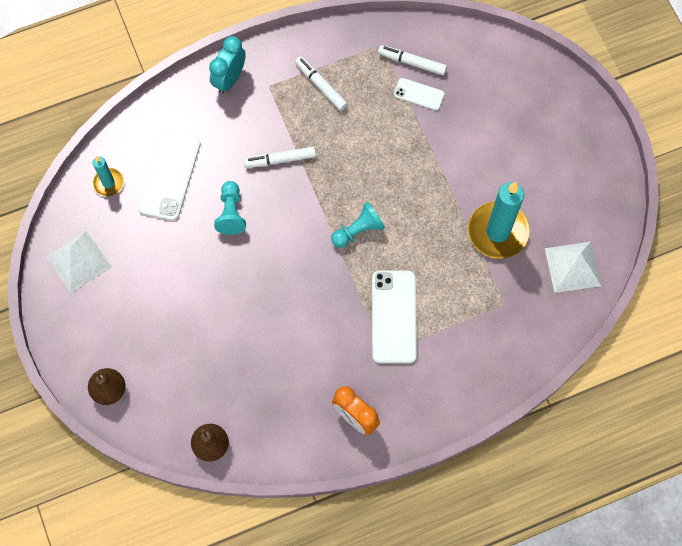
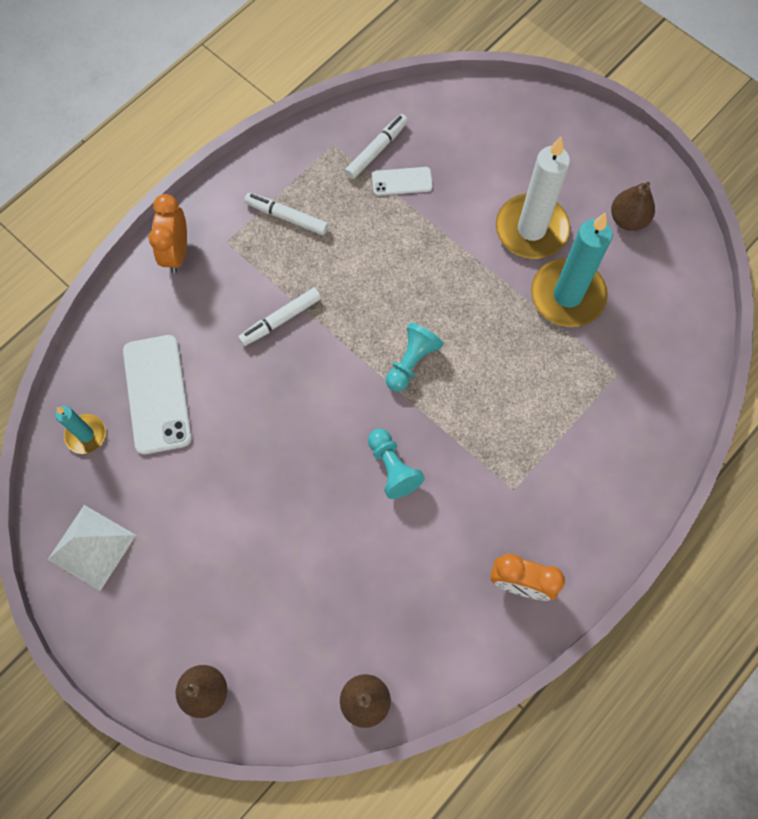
camera: 25 degrees left, 0 degrees up
(229, 79) = (176, 253): turquoise clock -> orange clock
(231, 213) = (253, 406): turquoise pawn -> turquoise pawn (392, 468)
(394, 316) = (503, 443): white phone -> none
(412, 62) = (377, 150): white marker -> white marker turned 135 degrees clockwise
(497, 171) = (531, 229): none -> white candle
(572, 267) = (668, 298): white pyramid -> none
(574, 194) = (628, 219): none -> brown pear

